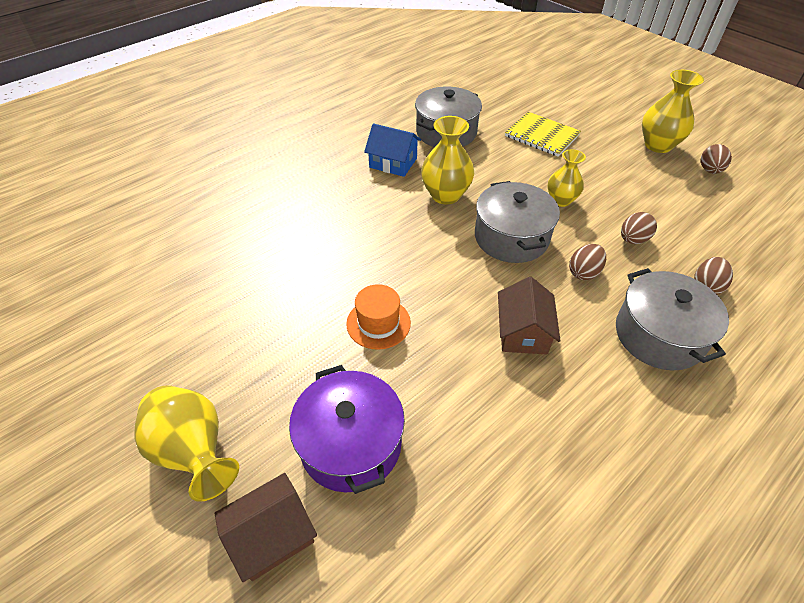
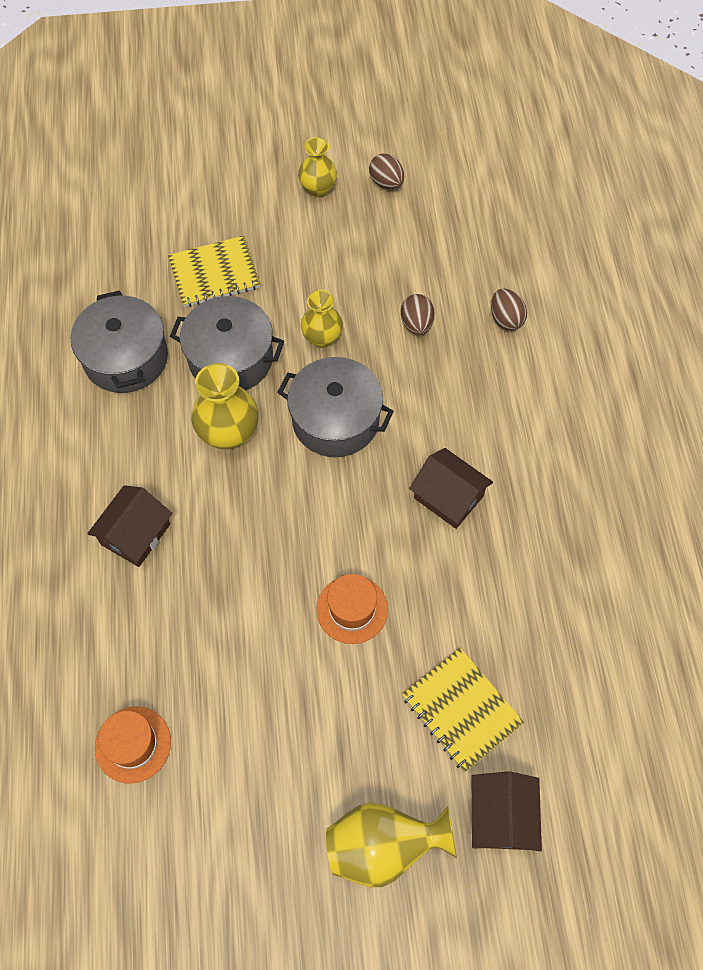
camera: 55 degrees left, 15 degrees up
(195, 263) = (133, 744): none -> orange hat
(338, 192) = (135, 534): none -> brown house
(351, 444) = (461, 709): purple pot -> yellow notebook
(393, 163) = (132, 447): blue house -> none
(584, 272) = (422, 396): brown egg -> none
(658, 145) = (318, 189): yellow vase -> yellow vase, size x0.66
(659, 335) = (524, 398): grey pot -> grey pot (231, 358)

